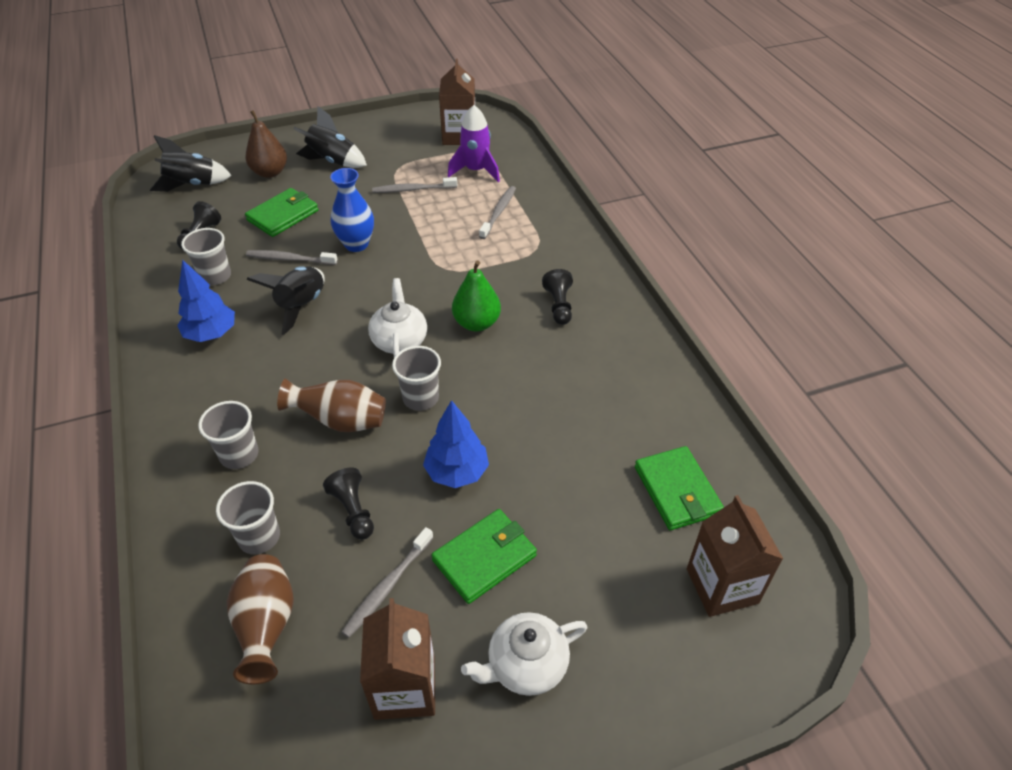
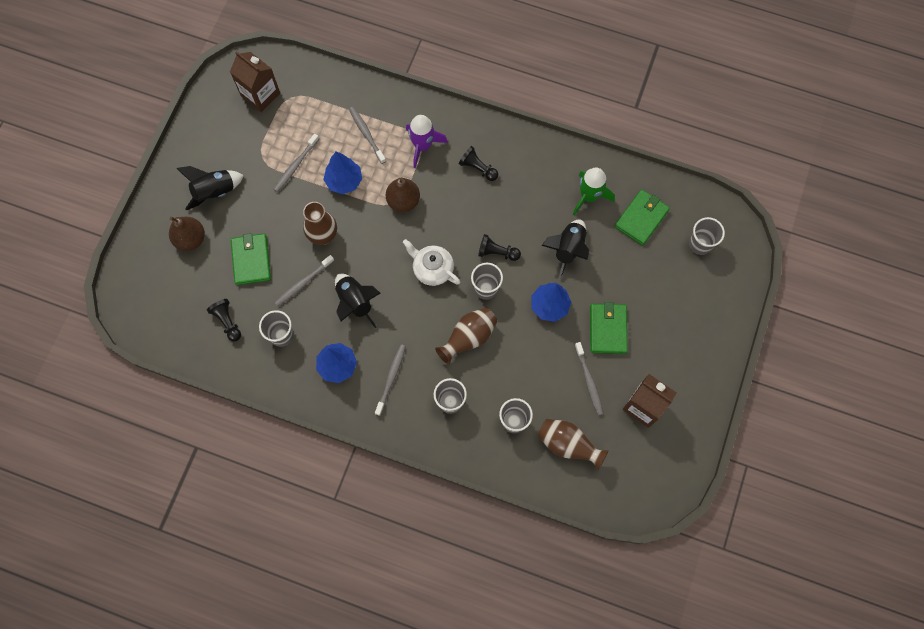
camera: 50 degrees left, 25 degrees up
(192, 185) = (159, 296): black rocket -> black rocket (568, 249)
(230, 384) = (391, 378): none -> grey toothbrush
(353, 511) = (533, 368): black pawn -> black pawn (497, 252)
(356, 244) = (323, 236): blue vase -> brown vase
(432, 225) = (344, 181): none -> blue tree
(456, 275) = (403, 201): none -> brown pear
(476, 170) = (310, 114): purple rocket -> purple rocket (422, 146)
(476, 323) = (454, 220): green pear -> none
(526, 665) = (671, 351): white teapot -> none
(641, 419) = (589, 196): none -> green rocket
(677, 491) = (641, 218): green wallet -> green wallet turned 75 degrees counterclockwise
(722, 586) = (700, 244): brown carton -> grey cup

